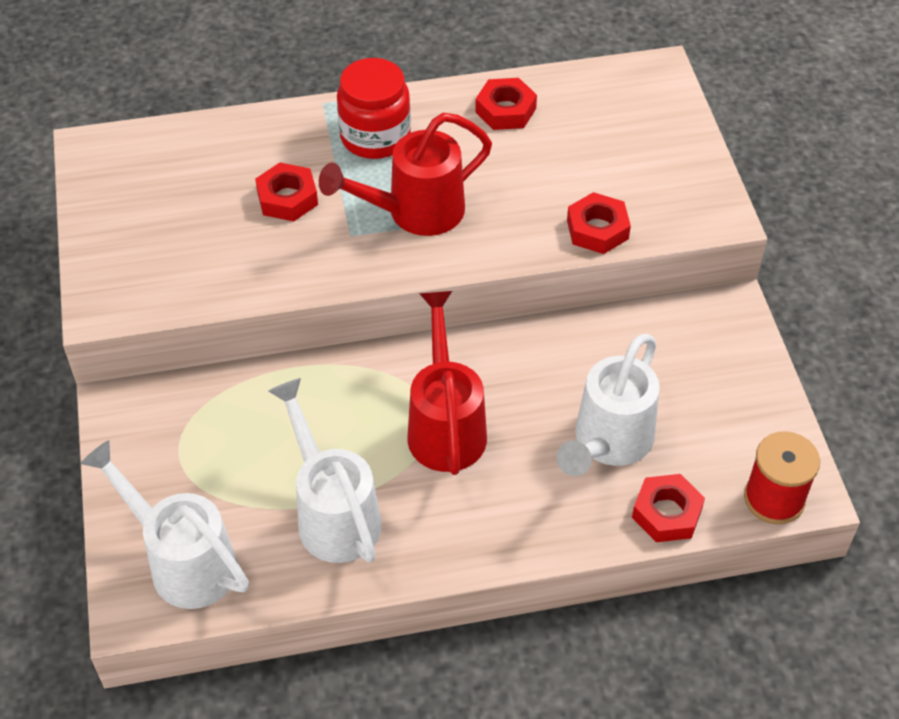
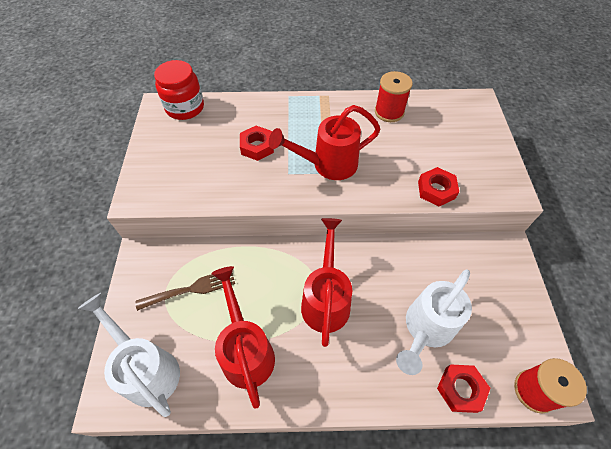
camera: 10 degrees right, 5 degrees up
(220, 443) = (190, 289): none -> brown fork
(333, 513) = (246, 350): white watering can -> red watering can
(375, 137) = (313, 118): red jar -> red jar (185, 108)
(505, 110) = (389, 112): red nut -> red spool

